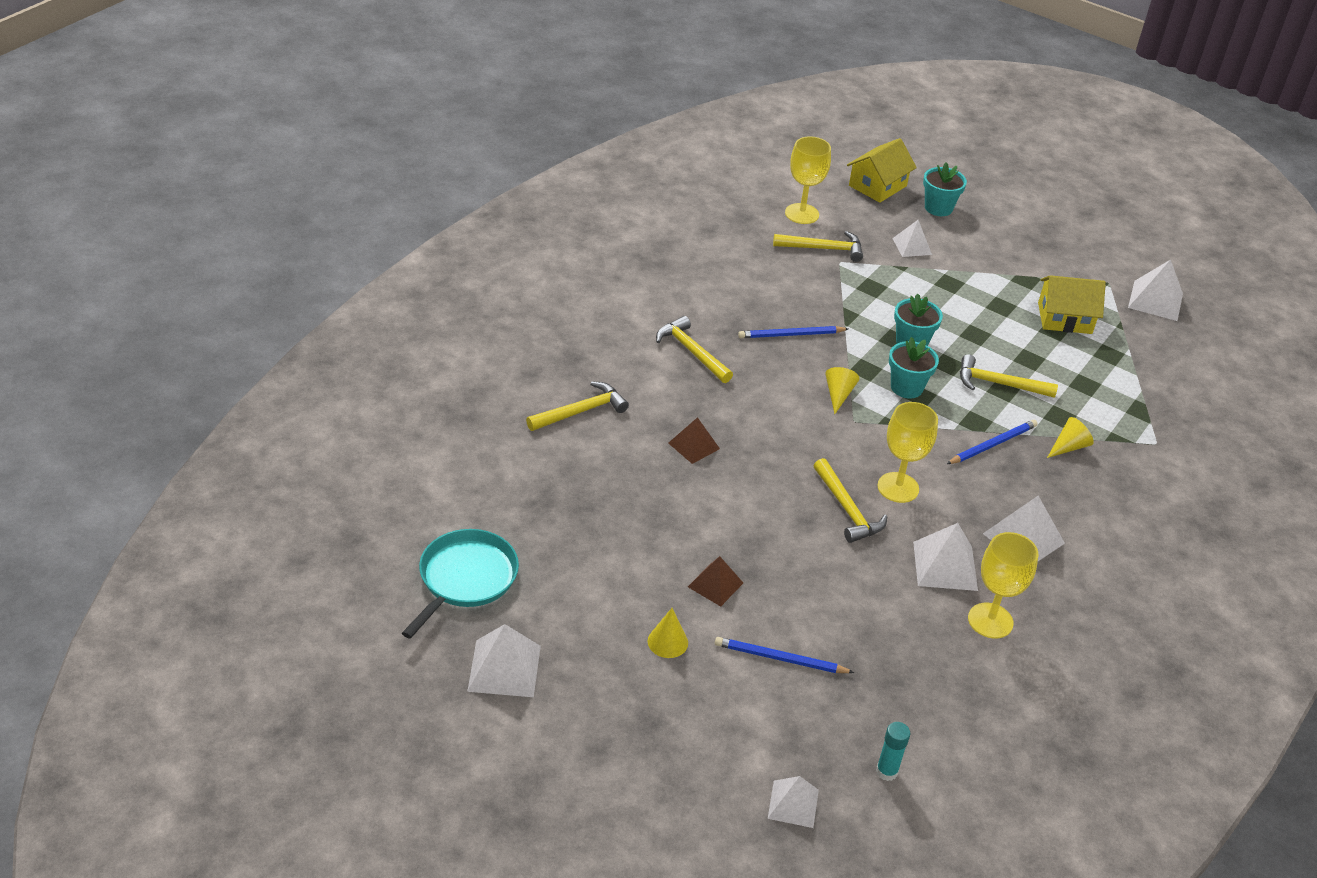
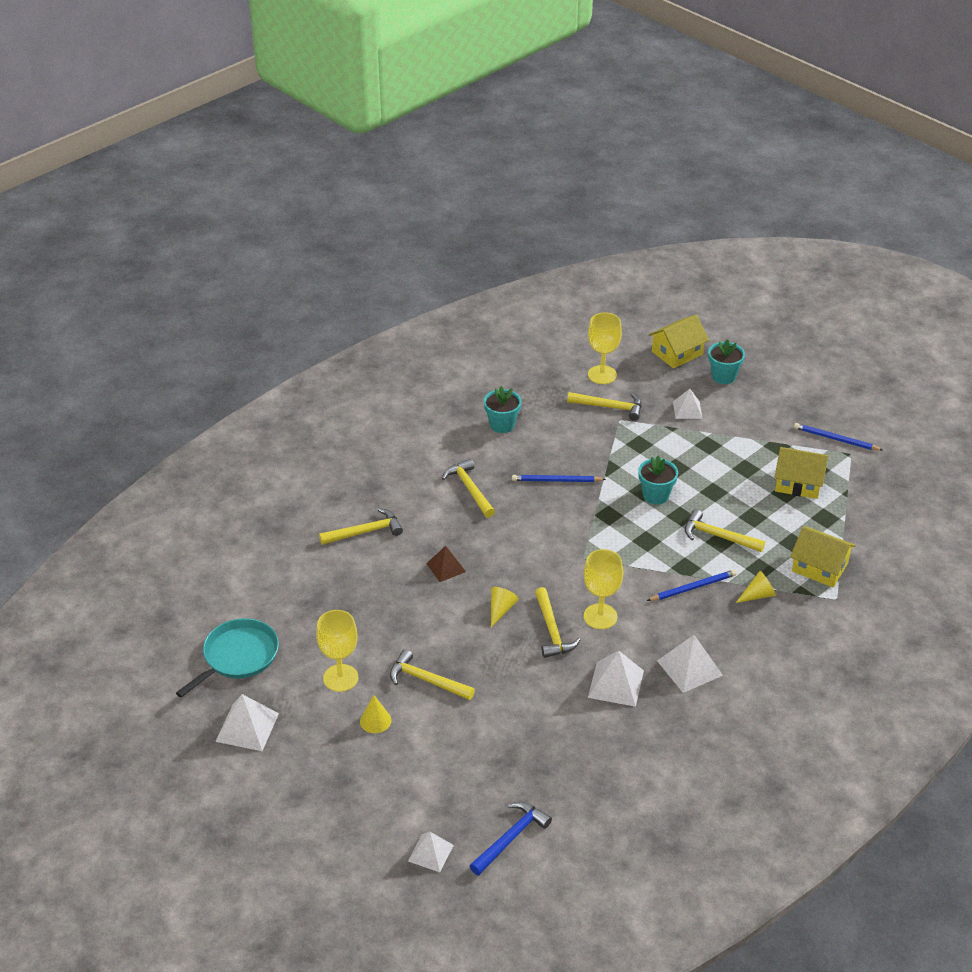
camera: 15 degrees right, 0 degrees up
(715, 585) = (426, 680): brown pyramid -> yellow hammer
(780, 659) = (457, 743): blue pencil -> blue pencil (835, 439)
(838, 395) = (578, 535): yellow cone -> yellow cone (501, 609)
(886, 771) = (511, 838): turquoise glue stick -> blue hammer
(906, 387) = (638, 533): turquoise flower pot -> turquoise flower pot (502, 425)
(990, 621) = (636, 731): yellow goblet -> yellow goblet (340, 678)
(1124, 409) = (819, 567): none -> yellow house
(1155, 300) = (887, 473): white pyramid -> none

